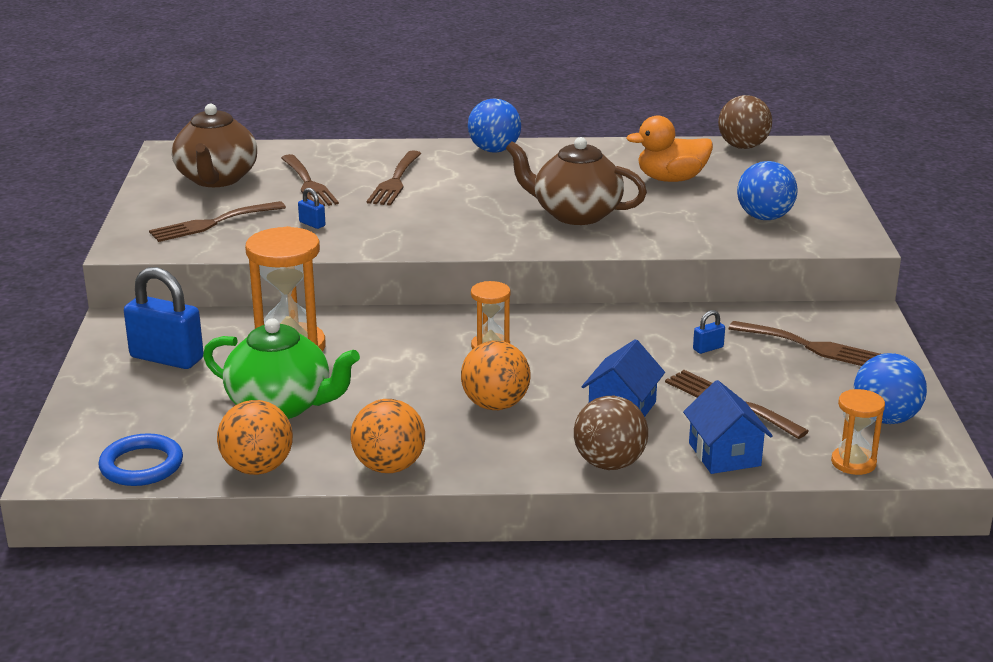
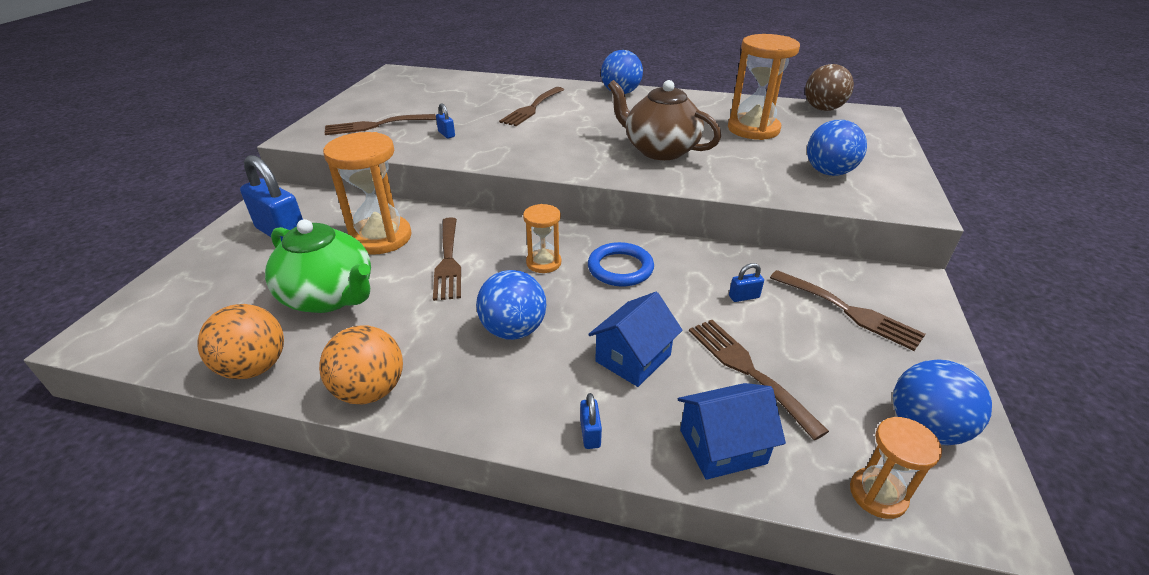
camera: 15 degrees right, 10 degrees up
(141, 465) = (165, 343): blue ring -> blue ring (620, 268)
(216, 179) = (407, 93): brown teapot -> none
(308, 184) = (468, 104): brown fork -> brown fork (448, 261)
(495, 405) = (513, 330): orange ball -> blue ball
(609, 464) = (590, 433): brown ball -> blue padlock
(671, 179) = (753, 129): orange duck -> orange hourglass
(724, 454) = (722, 446): blue house -> blue house turned 75 degrees clockwise

